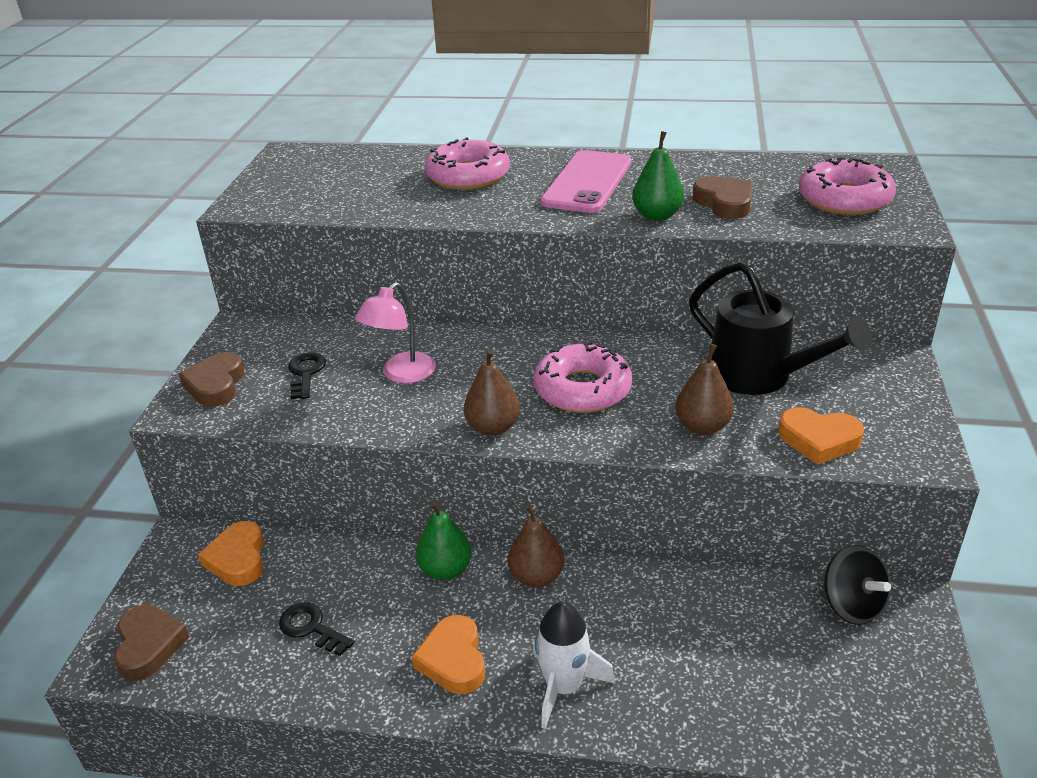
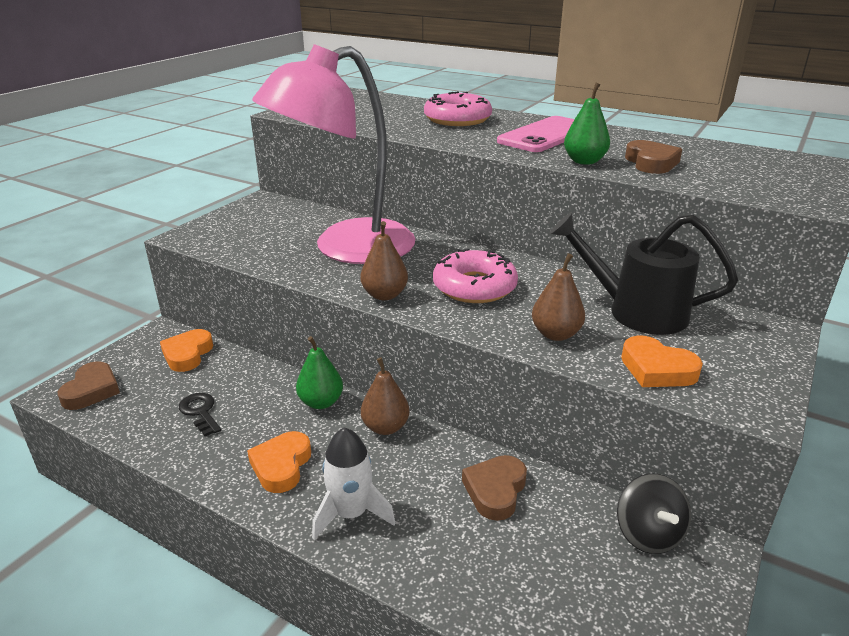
camera: 20 degrees right, 5 degrees down
(216, 385) = (219, 228): brown heart -> brown heart (495, 490)
(305, 373) = (282, 234): black key -> none
(401, 374) = (346, 248): pink lamp -> pink lamp, size x2.31
(761, 376) = (635, 311): black watering can -> black watering can turned 135 degrees clockwise
(844, 199) = (766, 177): pink donut -> none

